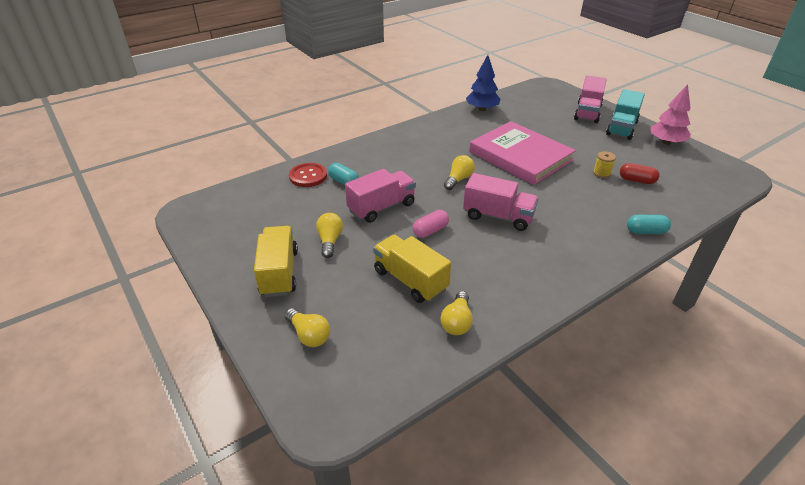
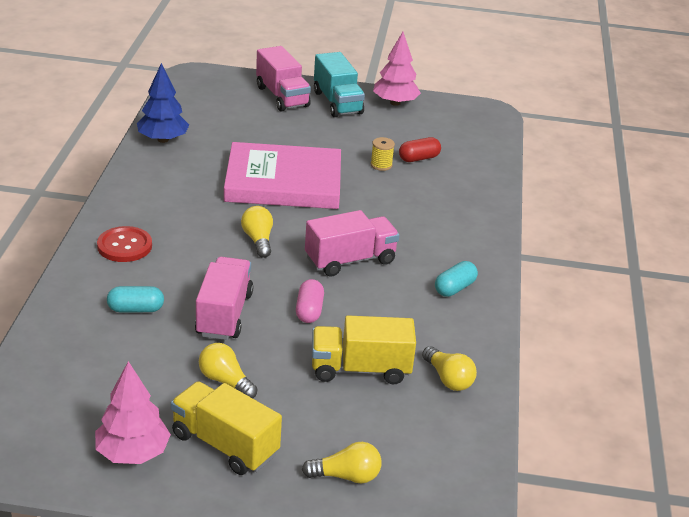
camera: 50 degrees left, 5 degrees down
(236, 248) = (132, 453): none -> pink tree
(308, 176) = (79, 326): red button -> red button (124, 246)
(645, 231) = (484, 208): turquoise capsule -> turquoise capsule (454, 288)

